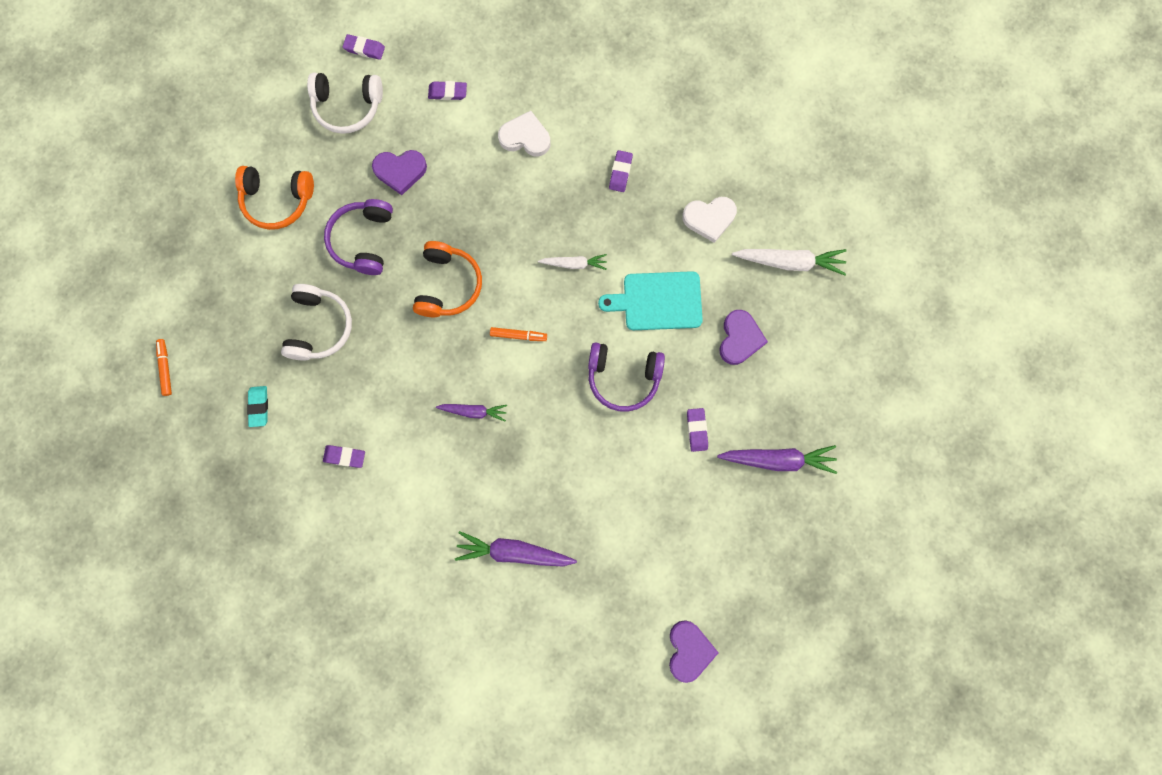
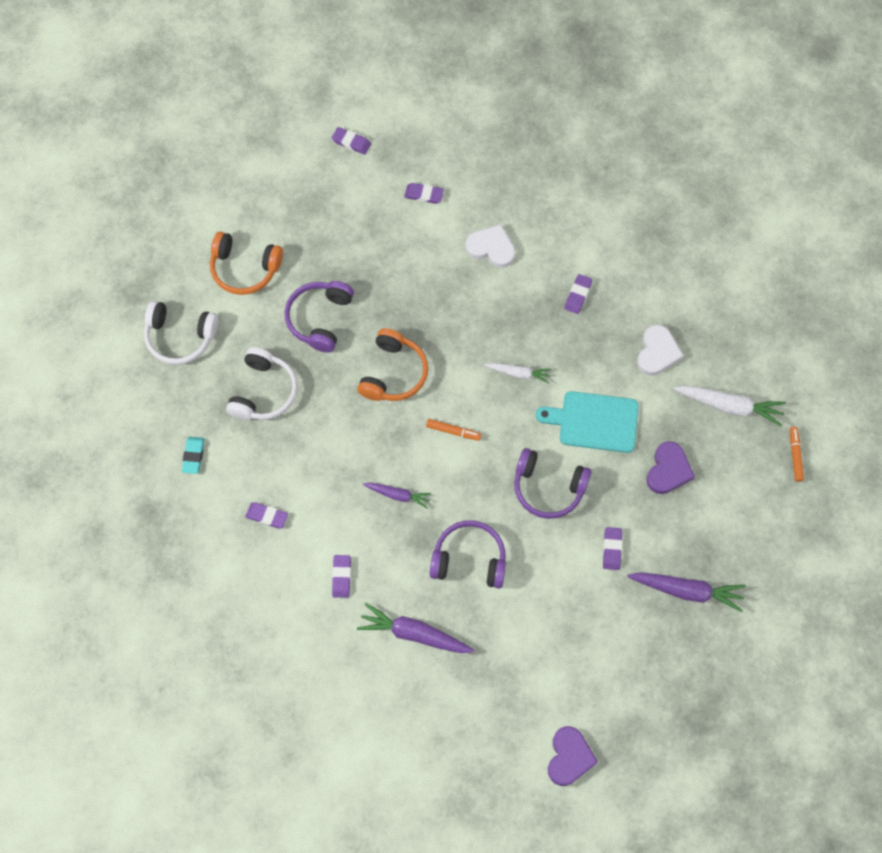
camera: 10 degrees right, 10 degrees down
(165, 368) = (112, 406): orange marker -> orange marker (795, 455)
(348, 107) = (326, 193): white headphones -> white headphones (180, 337)
(400, 171) = (366, 260): purple heart -> none
(431, 506) = (341, 577): none -> purple eraser
(556, 465) = (469, 559): none -> purple headphones
(709, 218) = (657, 352): white heart -> white heart turned 75 degrees counterclockwise

